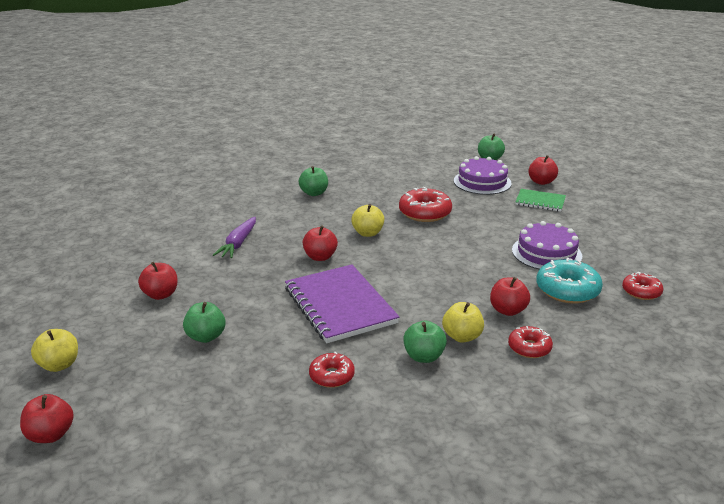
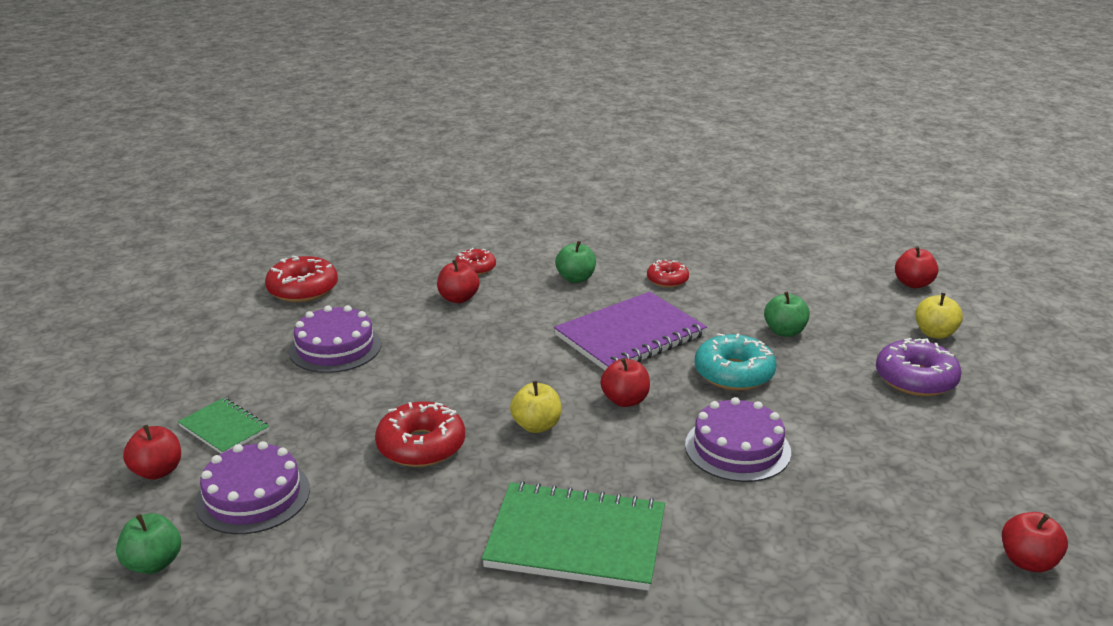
camera: 160 degrees left, 0 degrees up
(99, 313) = (915, 379): none -> purple donut
(161, 294) = (844, 388): red apple -> red apple (1028, 561)
(238, 243) = (737, 448): purple carrot -> purple cake
(314, 193) = (576, 540): green apple -> green notebook
(340, 305) = (630, 335): purple notebook -> purple notebook turned 60 degrees clockwise
(462, 336) = (527, 286): yellow apple -> none
(567, 290) = (373, 305): turquoise donut -> turquoise donut (734, 373)
(641, 292) = (303, 289): red donut -> red donut, size x1.65

